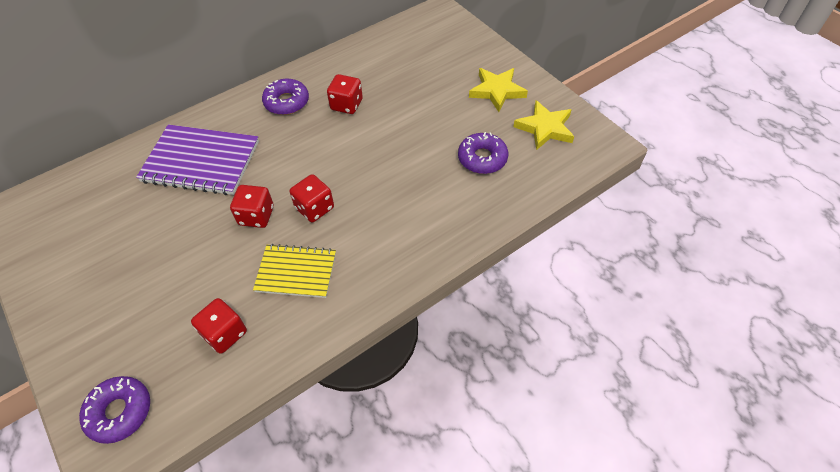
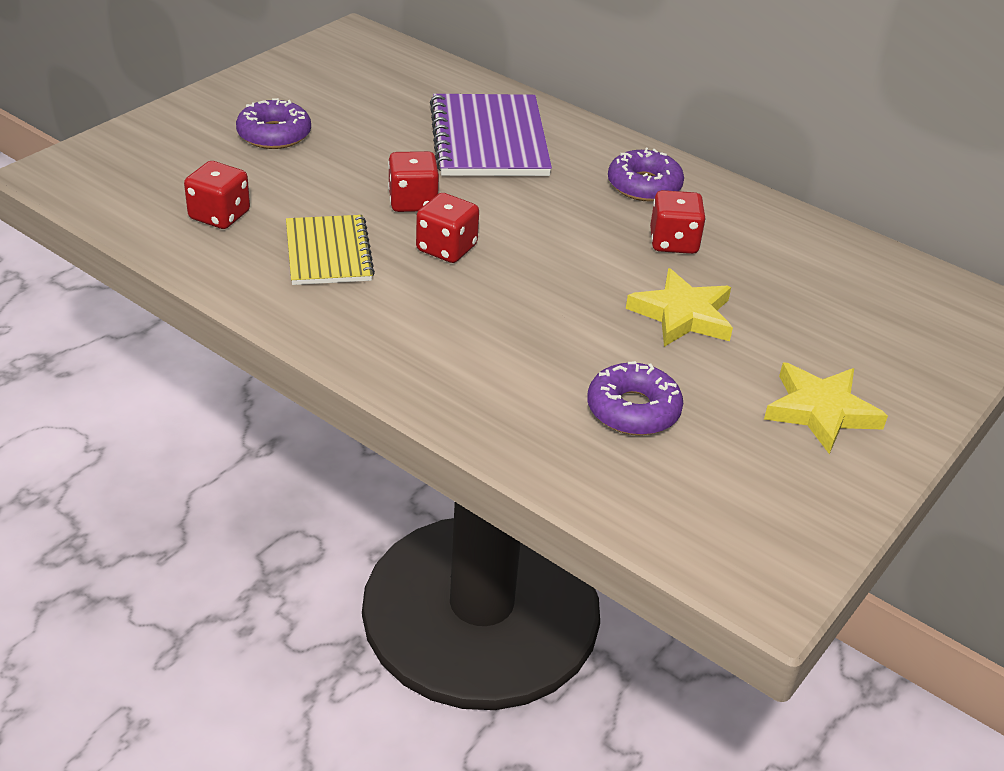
camera: 70 degrees right, 15 degrees down
(119, 412) = (106, 168): purple donut -> purple donut (274, 134)
(545, 128) = (758, 488): yellow star -> yellow star (682, 315)

